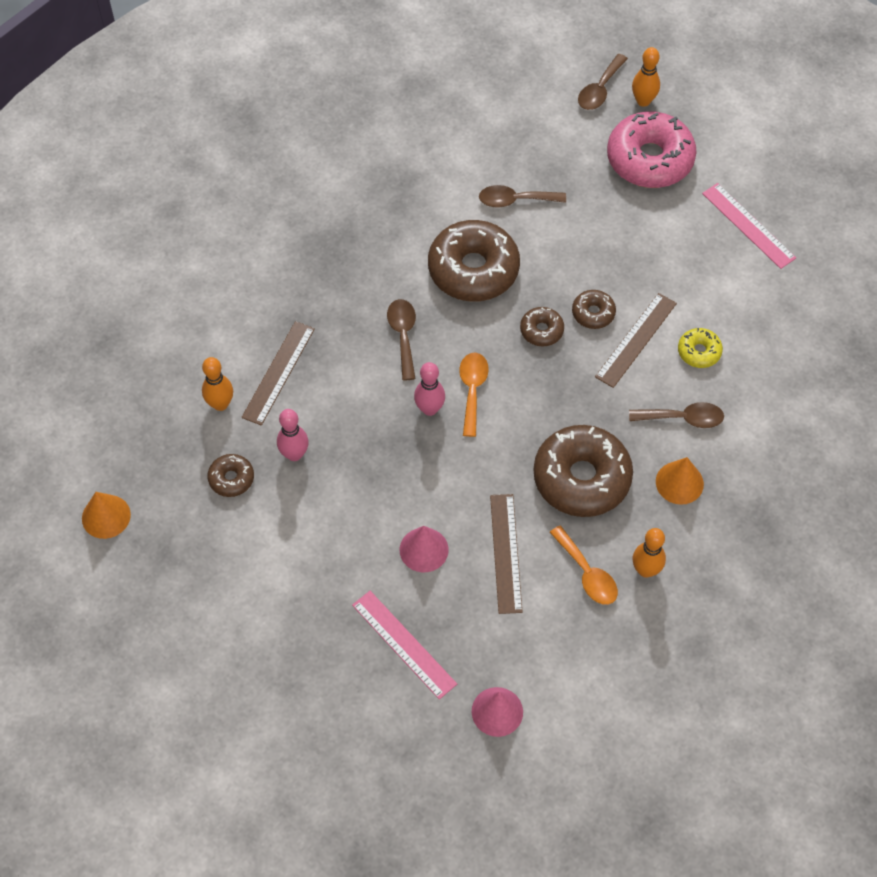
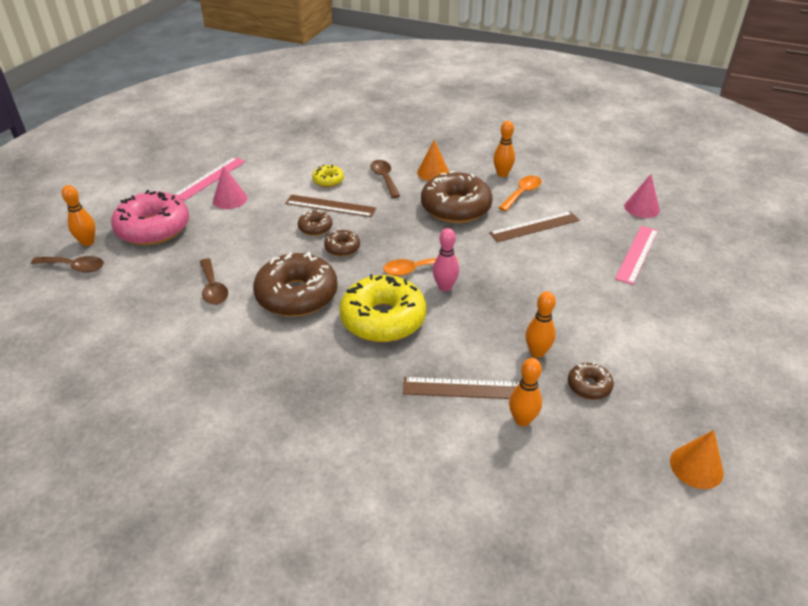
camera: 110 degrees left, 20 degrees down
(294, 454) = (537, 352): pink bowling pin -> orange bowling pin
(403, 335) = (383, 319): brown spoon -> yellow donut
(424, 549) = (562, 262): pink cone -> pink cone (230, 199)

